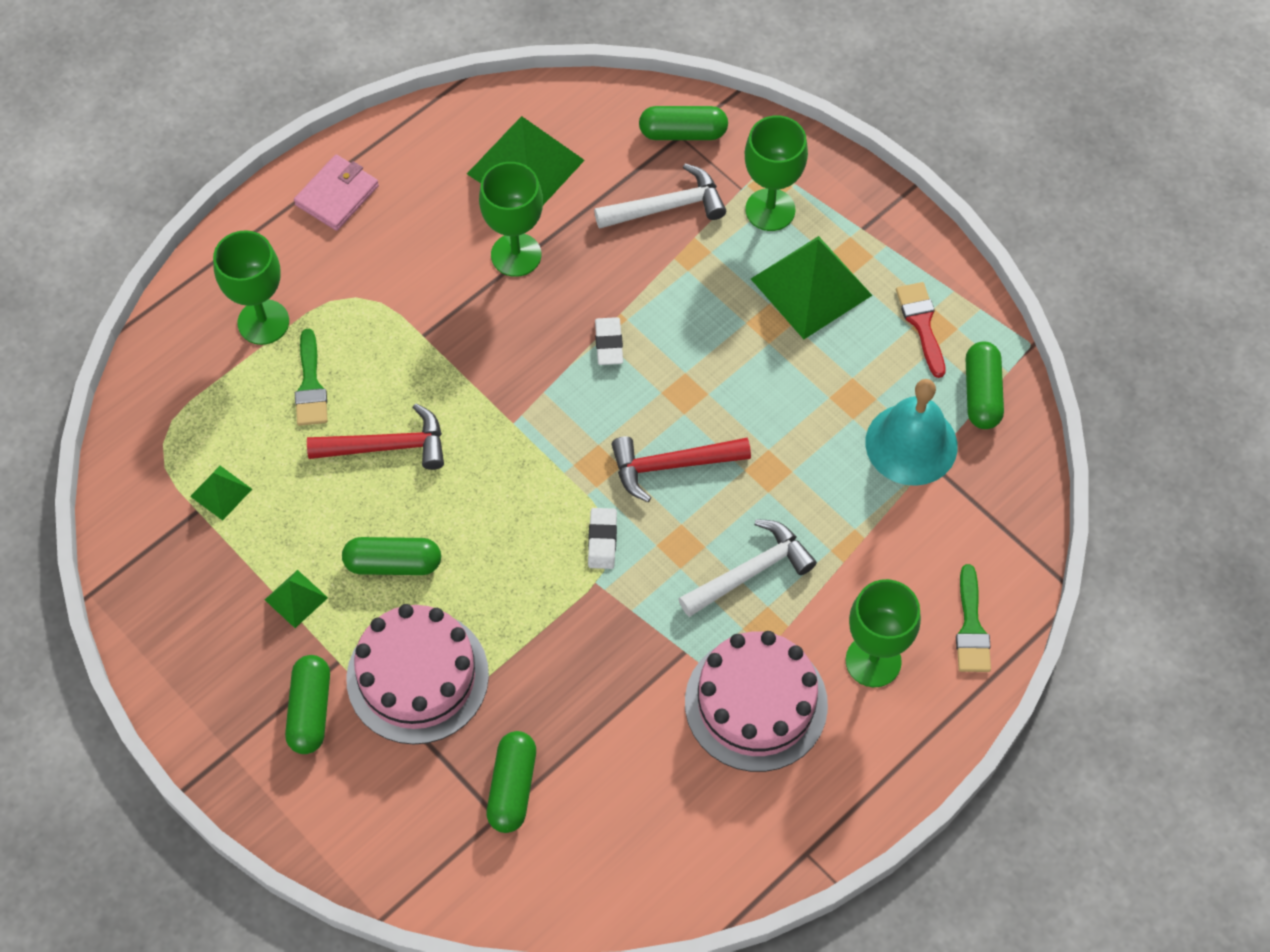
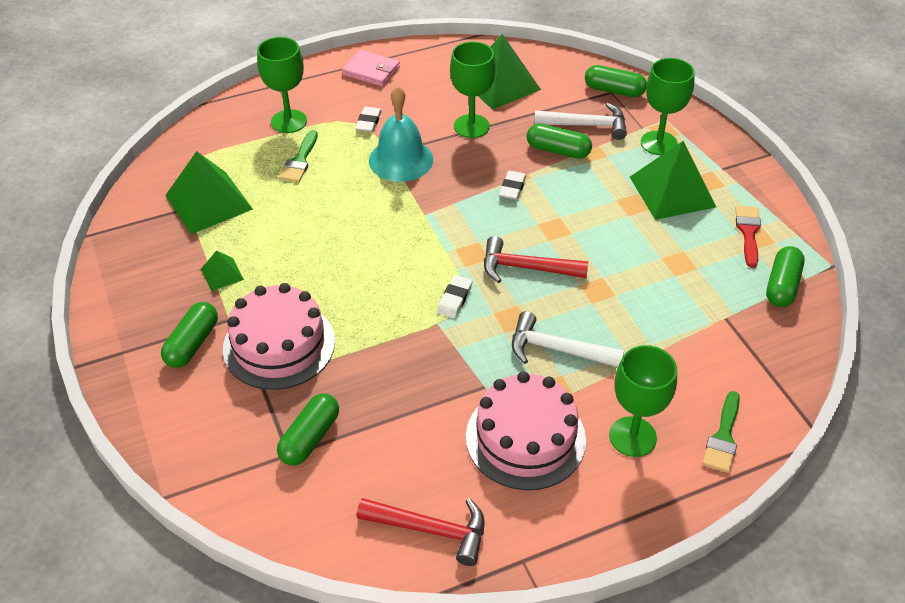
camera: 20 degrees right, 15 degrees down
(221, 492) = (208, 202): green pyramid -> green pyramid, size x2.08
(337, 195) = (371, 71): pink wallet -> pink wallet turned 60 degrees clockwise
(374, 290) = (368, 122): none -> white eraser
(387, 447) = (331, 205): red hammer -> red hammer (430, 530)
(393, 563) = (299, 272): green capsule -> green capsule (558, 150)
(750, 572) = (557, 349): white hammer -> white hammer turned 150 degrees counterclockwise
(911, 444) = (715, 302): turquoise bell -> turquoise bell (401, 160)

